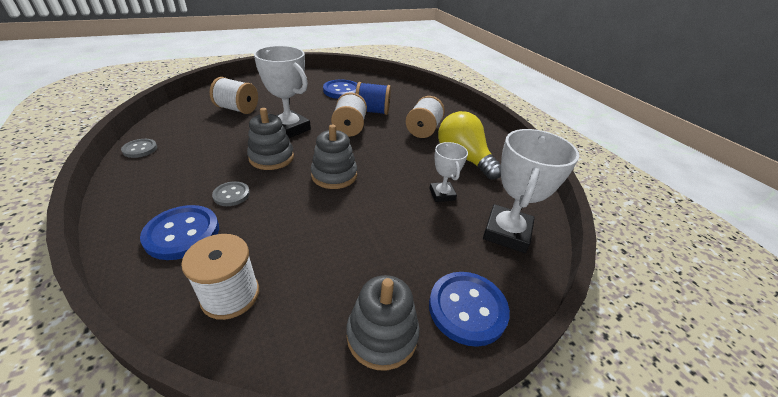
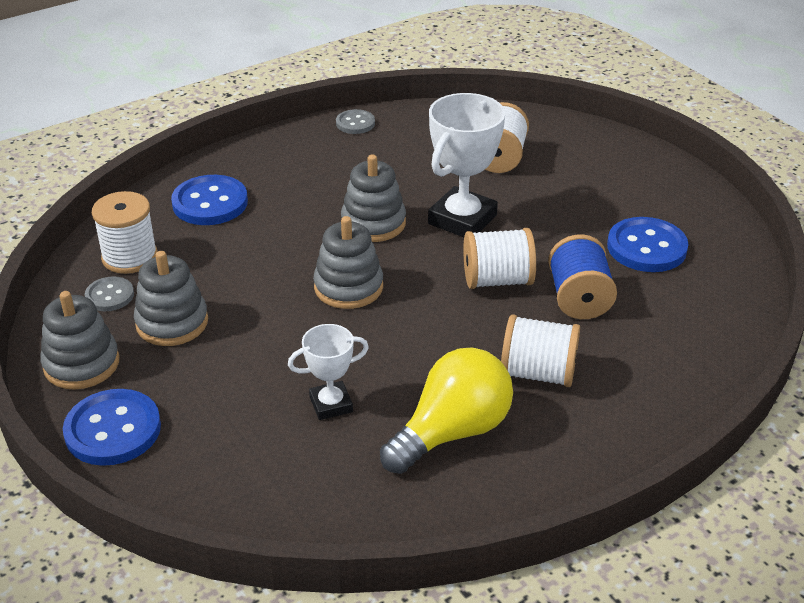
camera: 85 degrees right, 0 degrees up
(231, 195) = (282, 214): grey button -> grey button (109, 296)
(342, 266) = (172, 323): none -> grey stacking toy
(506, 232) = (252, 479): white trophy -> none

